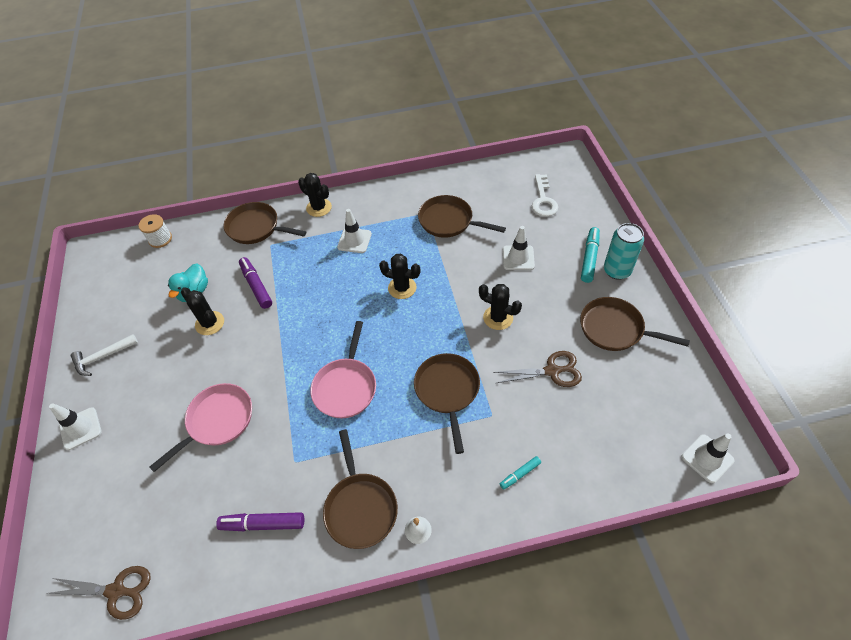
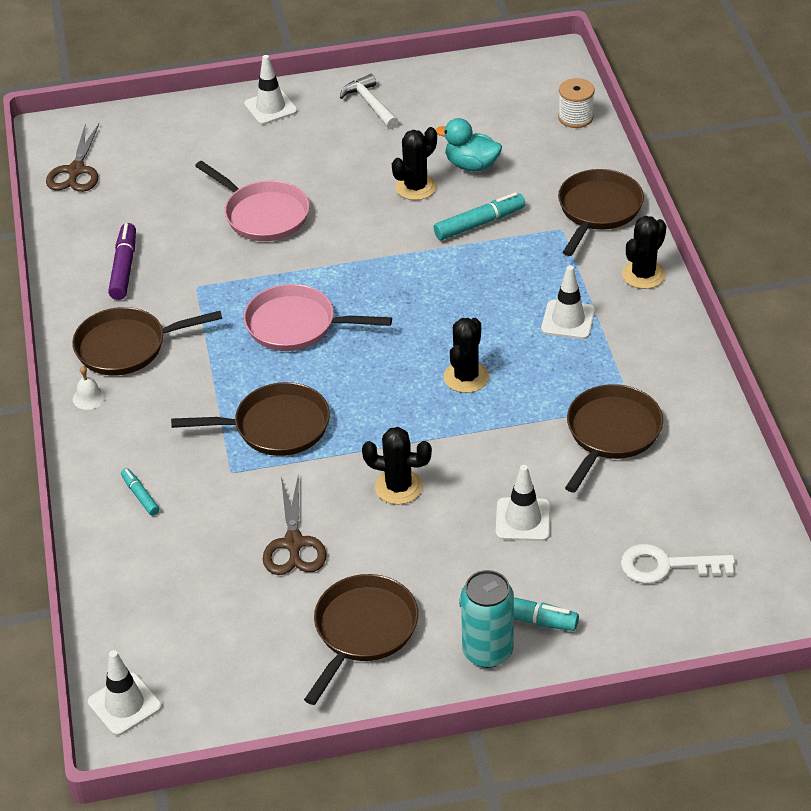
camera: 90 degrees right, 10 degrees down
(256, 286) = (479, 223): purple marker -> turquoise marker
(498, 318) = (398, 487): black cactus -> black cactus turned 75 degrees clockwise

